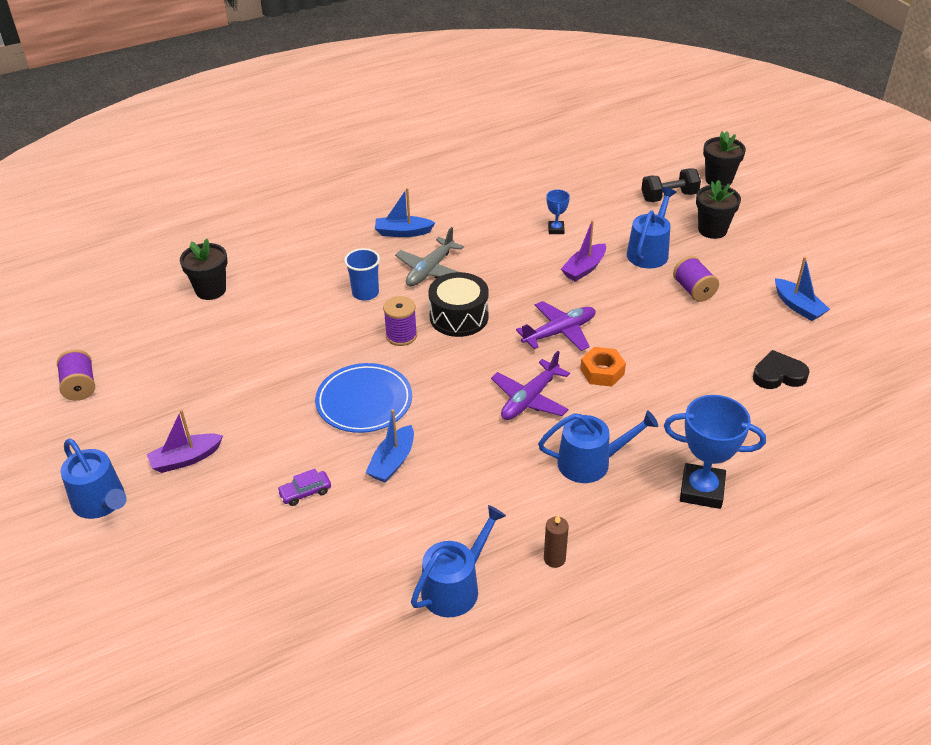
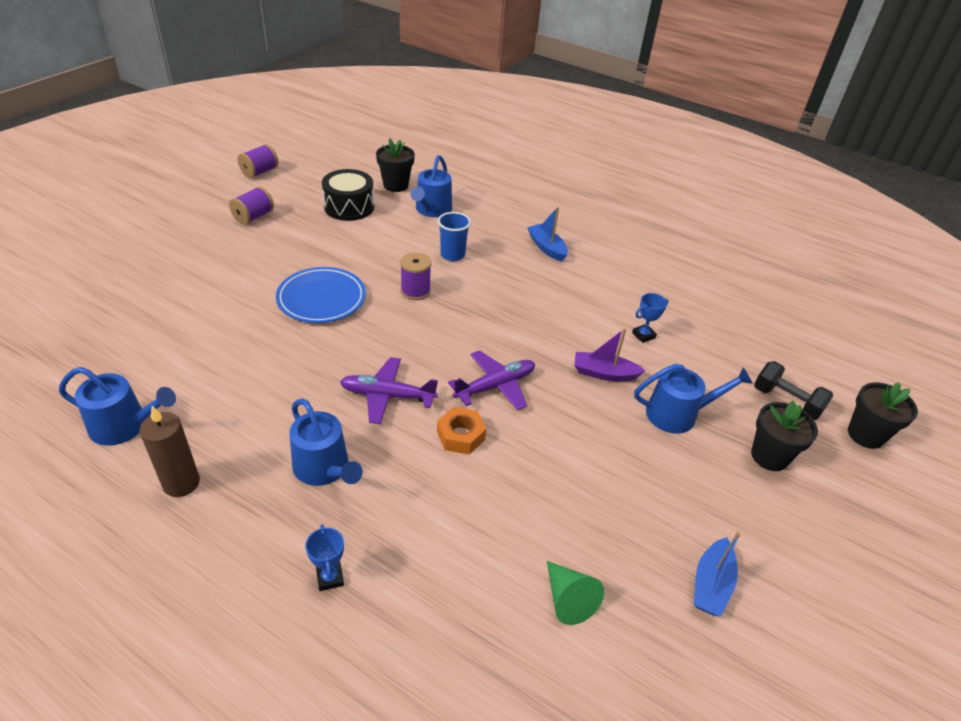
camera: 55 degrees right, 0 degrees up
(101, 502) = (153, 220): blue watering can -> blue watering can (432, 210)
(186, 459) = (211, 238): purple boat -> none
(305, 492) = (202, 304): purple car -> none
(392, 462) = (259, 338): blue boat -> none
(430, 270) = (512, 278): grey plane -> none
(459, 317) = (465, 315): black drum -> black drum (349, 207)
(554, 559) = (181, 483): brown candle -> brown candle, size x1.55
(559, 332) = (495, 386): purple plane -> purple plane turned 60 degrees counterclockwise
(693, 290) = (649, 471): purple spool -> purple spool (253, 217)
(702, 490) = (330, 577): blue trophy -> blue trophy, size x0.50
(778, 375) = (568, 599): black heart -> green cone

